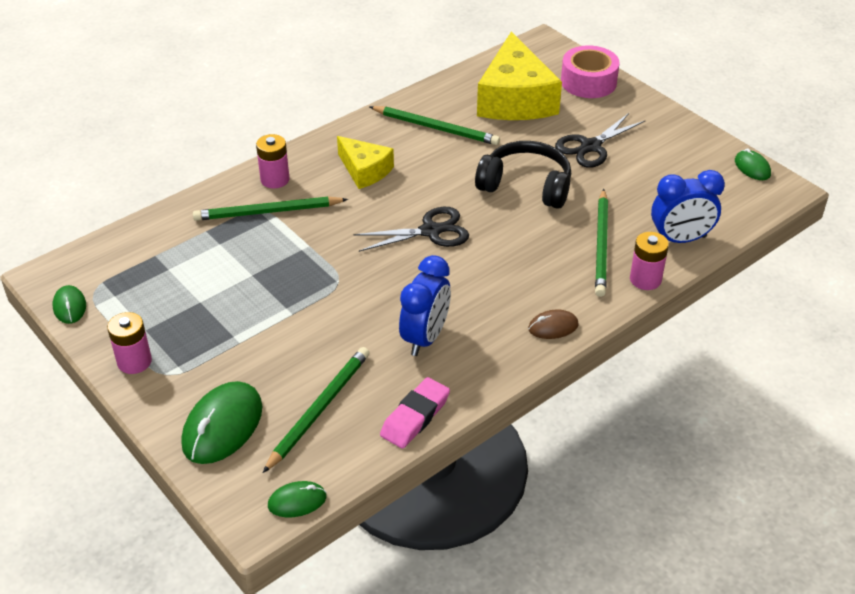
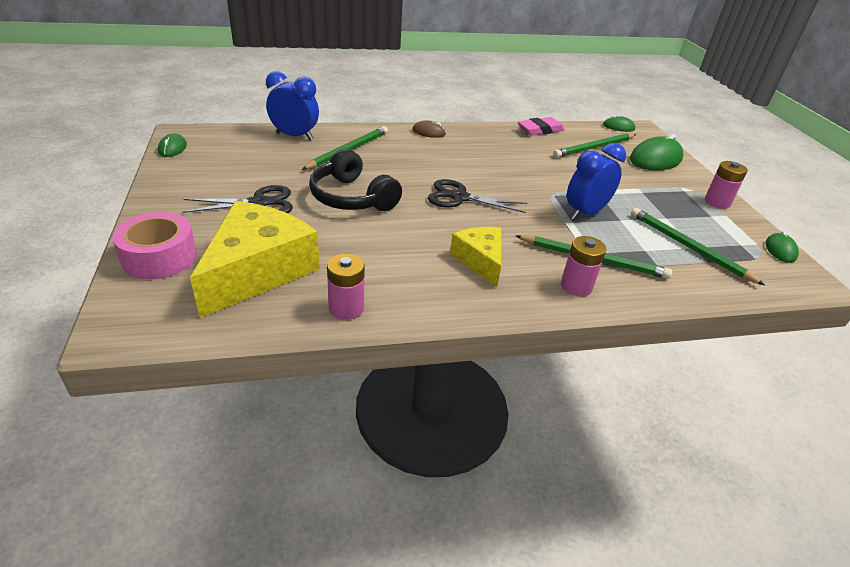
camera: 155 degrees left, 5 degrees down
(425, 338) = (511, 152): blue clock -> blue clock (585, 213)
(436, 128) = (373, 273): green pencil -> green pencil (688, 247)
(645, 279) = (346, 130): pink battery -> pink battery (346, 308)

